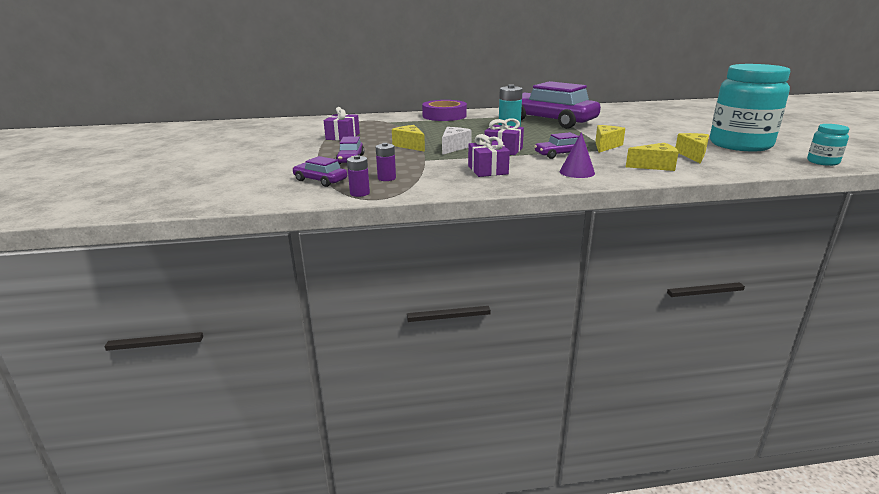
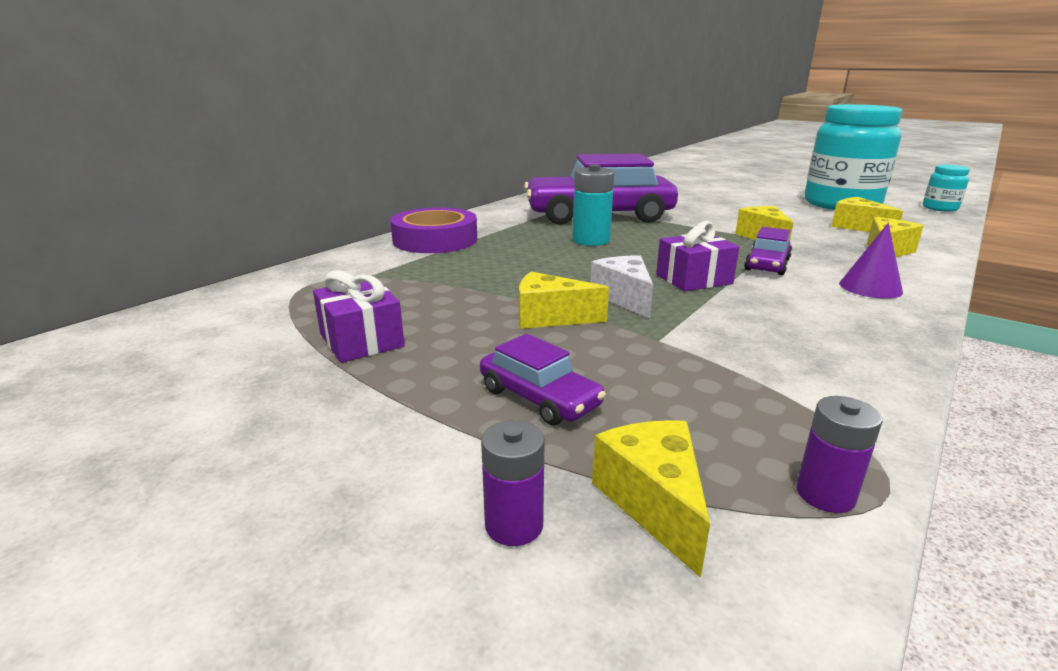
camera: 45 degrees left, 0 degrees up
(320, 180) = (653, 502): purple car -> yellow cheese
(386, 178) = (738, 418): purple battery -> purple battery (514, 525)
(488, 170) = (792, 325): purple gift -> none

